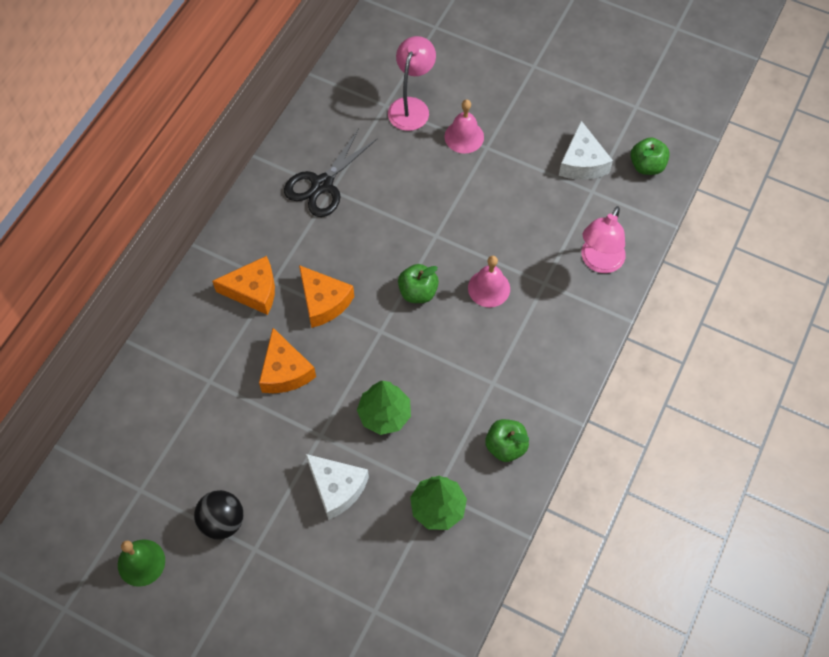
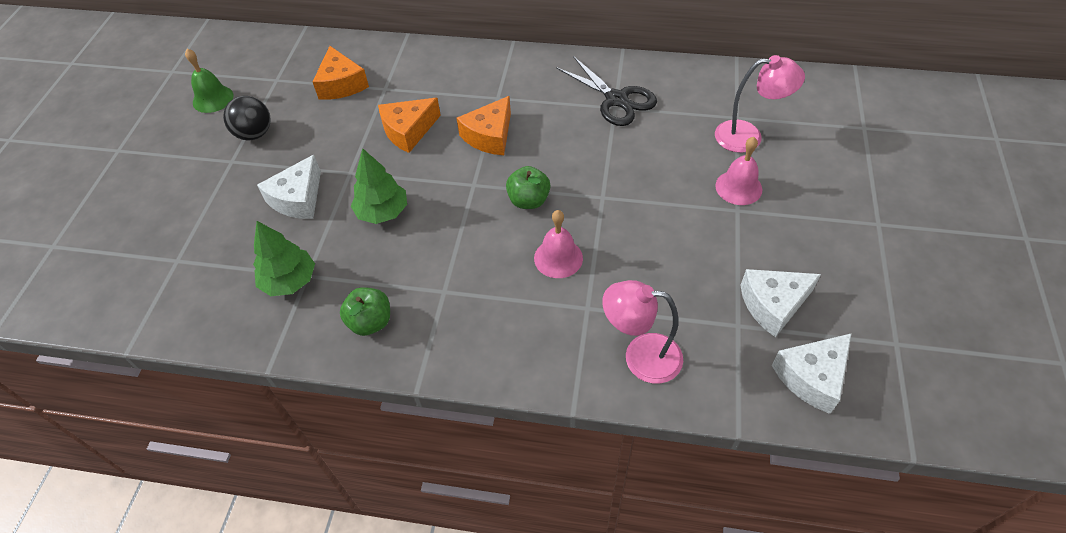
camera: 75 degrees right, 10 degrees down
(253, 291) = (482, 88): orange cheese -> orange cheese (341, 84)
(322, 185) = (616, 99): black scissors -> black scissors turned 150 degrees counterclockwise
(646, 166) = (812, 377): green apple -> white cheese

